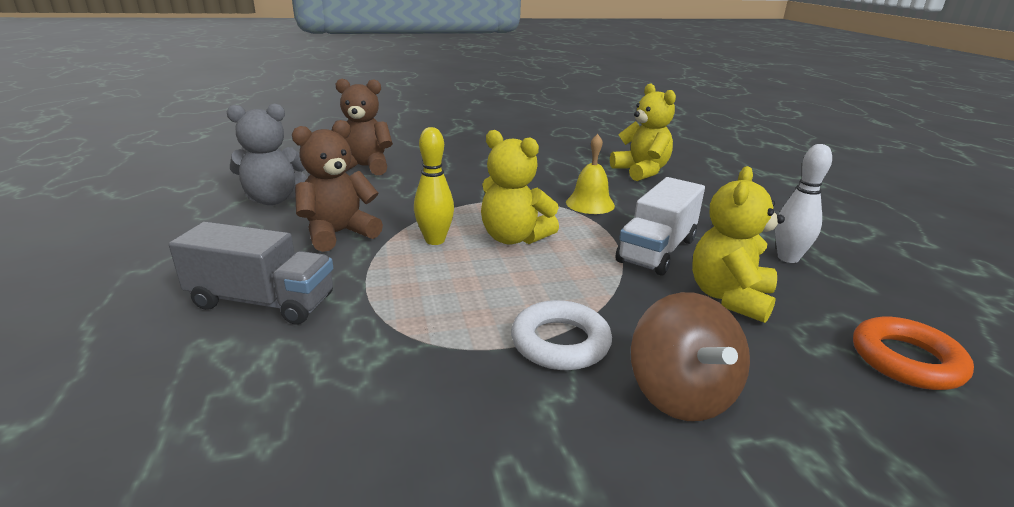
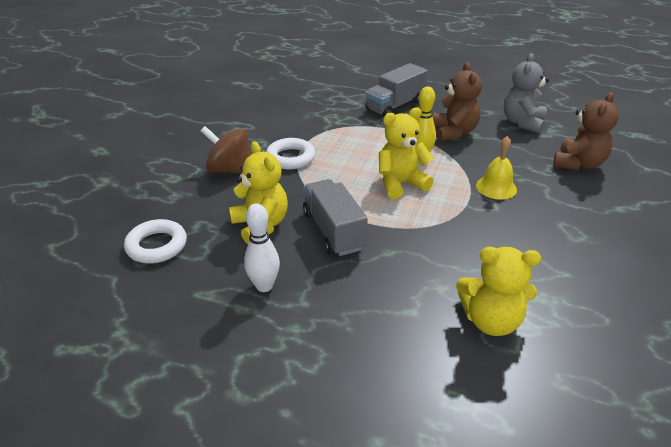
camera: 125 degrees right, 10 degrees up
(590, 204) = (431, 241): yellow bell -> yellow bell (496, 187)
(657, 250) = (333, 231): white truck -> grey truck
(906, 360) = (157, 246): orange ring -> white ring

